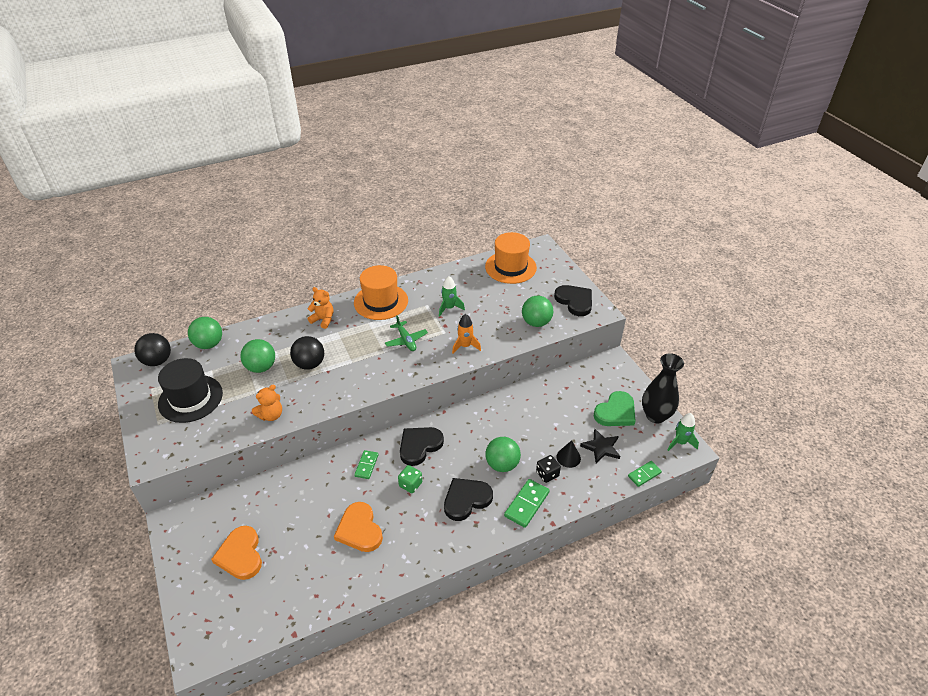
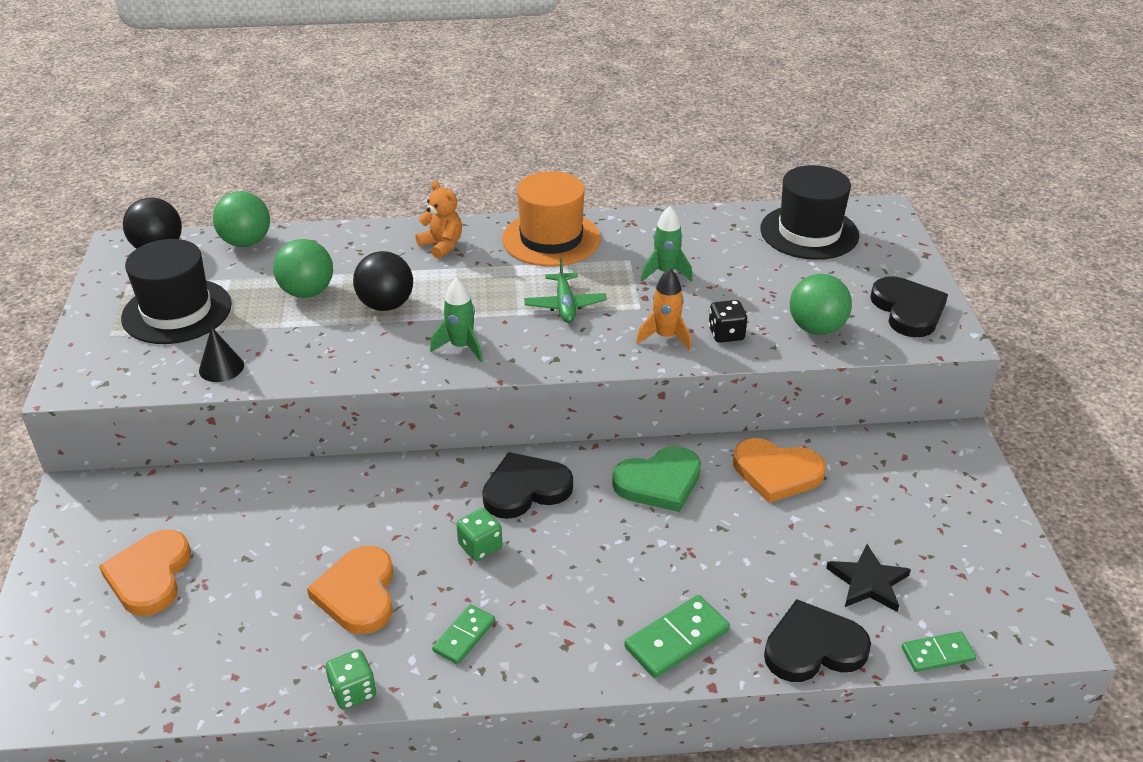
camera: 20 degrees right, 5 degrees down
(271, 415) = (285, 365): orange teddy bear -> none
(366, 465) = (420, 496): green domino -> green domino (464, 636)
(382, 583) = (353, 691): none -> green dice
(466, 499) = (567, 599): black heart -> black heart (813, 647)
(502, 464) = (661, 559): green ball -> none
(510, 267) = (809, 232): orange hat -> black hat
(538, 402) = (776, 472): none -> orange heart
(547, 474) = (740, 599): black dice -> black dice (726, 334)
(568, 457) = (794, 581): black cone -> black cone (221, 367)
(616, 412) = (925, 528): green heart -> green heart (659, 482)
(655, 415) = (1006, 555): black vase -> none
(680, 442) = (1039, 617): green rocket -> green rocket (461, 347)

